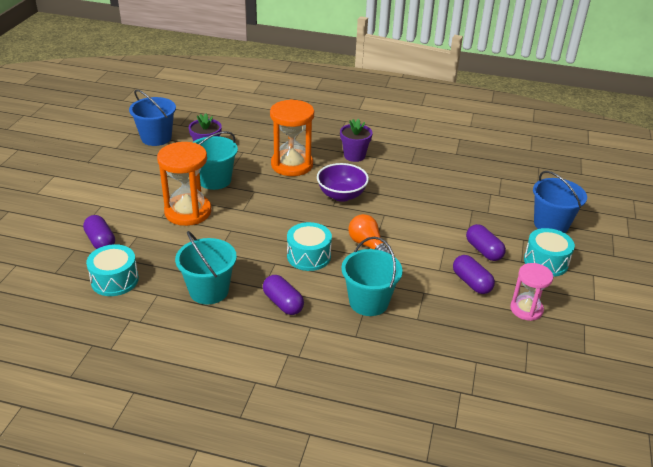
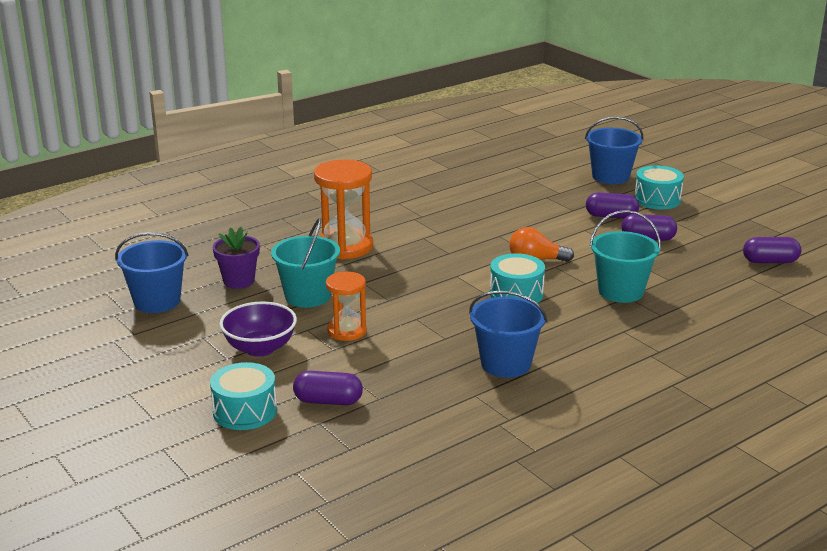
camera: 50 degrees left, 10 degrees down
(115, 280) = (416, 413): turquoise drum -> turquoise drum (245, 411)
(188, 212) = (347, 331): orange hourglass -> orange hourglass, size x0.61
(209, 290) = (505, 364): turquoise bucket -> blue bucket
(283, 303) = (573, 332): purple capsule -> purple capsule (770, 261)
(341, 195) = (438, 242): purple bowl -> purple bowl (260, 348)
(354, 156) = (379, 211): purple flower pot -> none
(526, 309) = (707, 232): pink hourglass -> none

